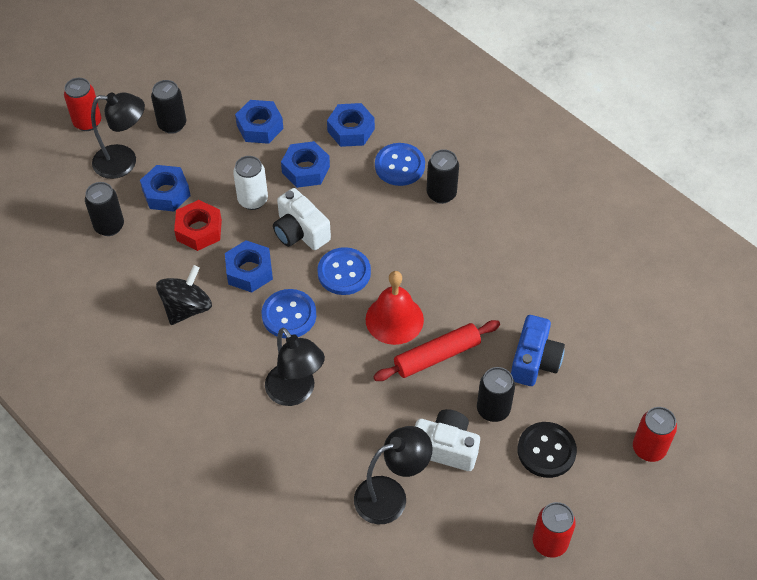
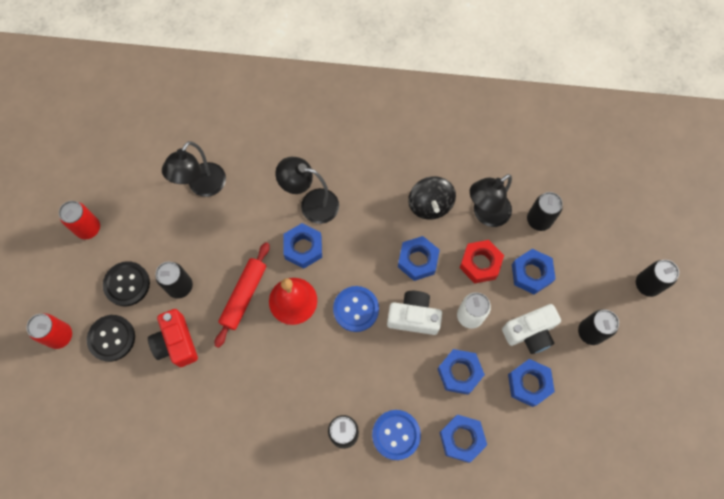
camera: 140 degrees right, 15 degrees up
(87, 122) = (647, 285): red can -> black can
(124, 162) = (585, 274): black lamp -> black lamp (485, 214)
(289, 315) = (363, 250): blue button -> none
(342, 357) = (303, 248): none -> blue nut
(445, 448) = (192, 239): white camera -> white camera (529, 332)
(534, 361) = (176, 343): blue camera -> red camera
(596, 409) = (111, 338): none -> black button

